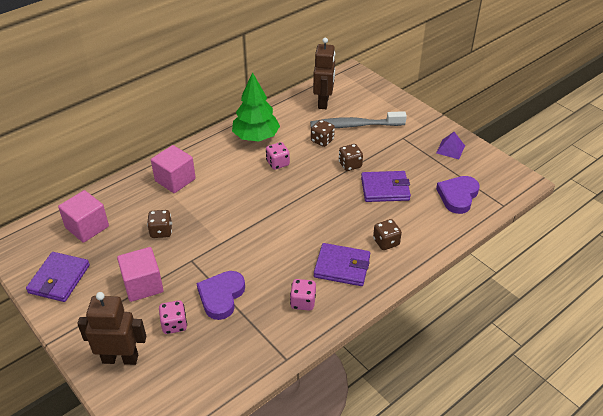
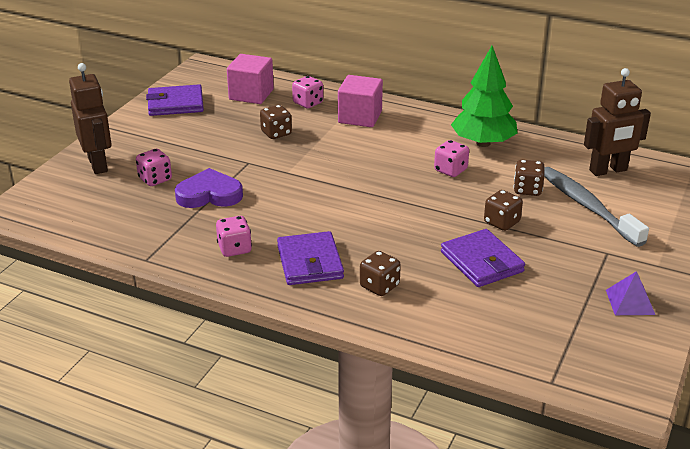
camera: 65 degrees right, 10 degrees down
(130, 200) = (308, 103): none -> pink dice
(143, 285) = (196, 147): pink cube -> none
(458, 196) = (528, 331): purple heart -> none

